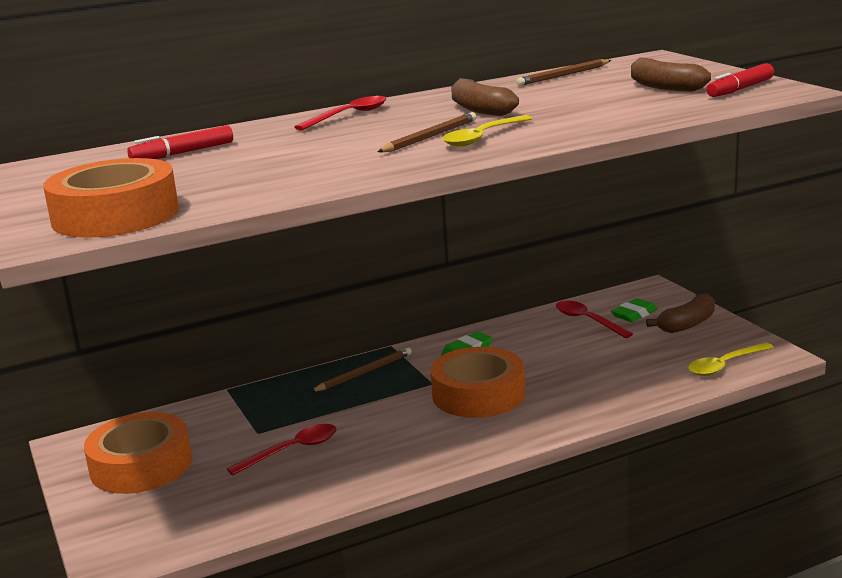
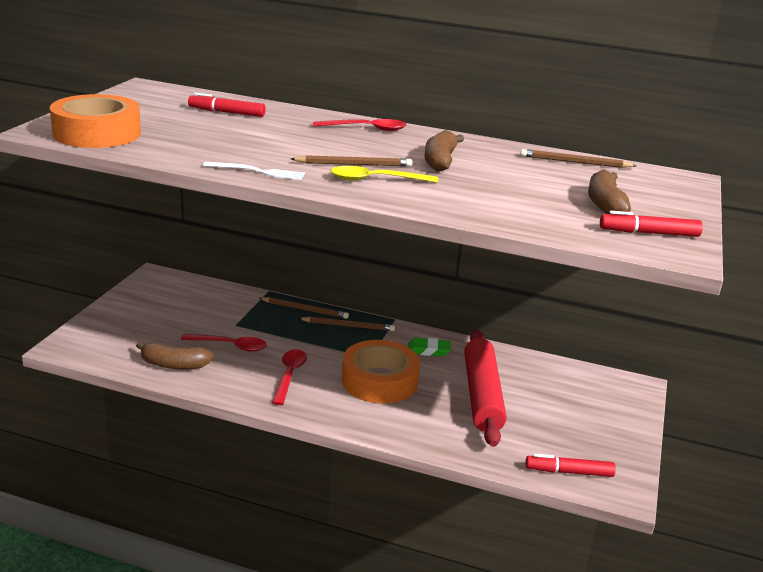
camera: 40 degrees right, 5 degrees up
(141, 465) = (160, 306): orange tape -> none
(297, 383) = (305, 310): none -> brown pencil
(377, 172) = (257, 171): none -> white fork
(572, 356) = (482, 395): none -> red rolling pin
(587, 320) = (543, 379): red spoon -> red spoon (289, 375)
(634, 314) = (584, 396): green eraser -> none
(687, 324) = (606, 427): brown banana -> brown banana (174, 365)
(724, 365) = (569, 472): yellow spoon -> red marker

